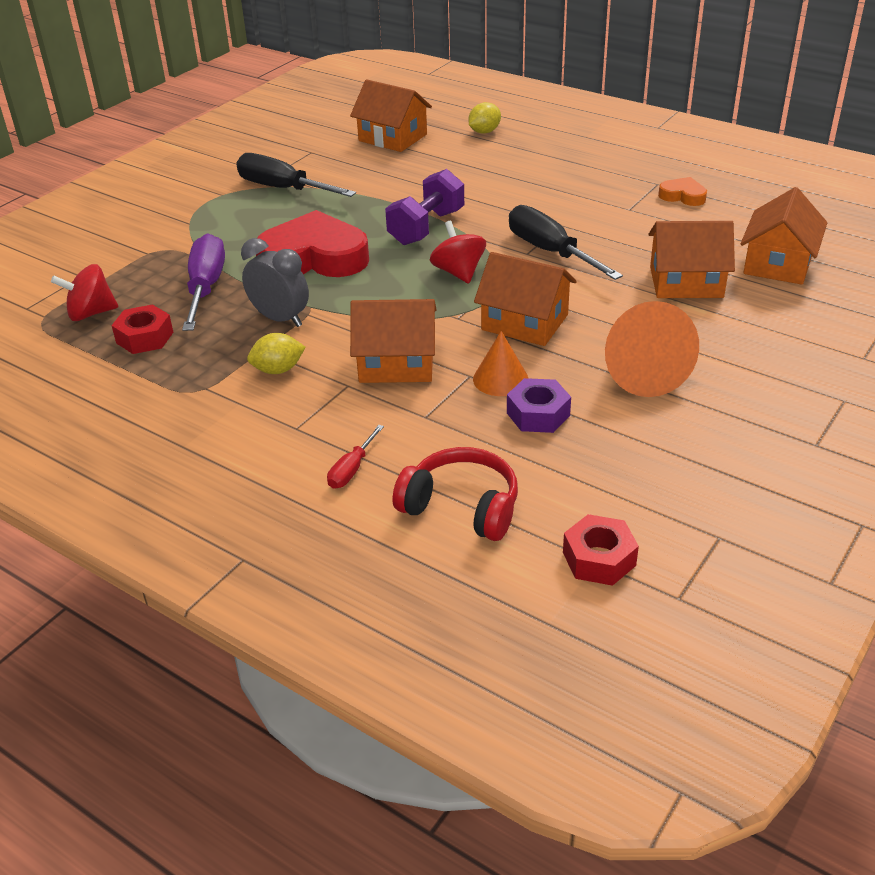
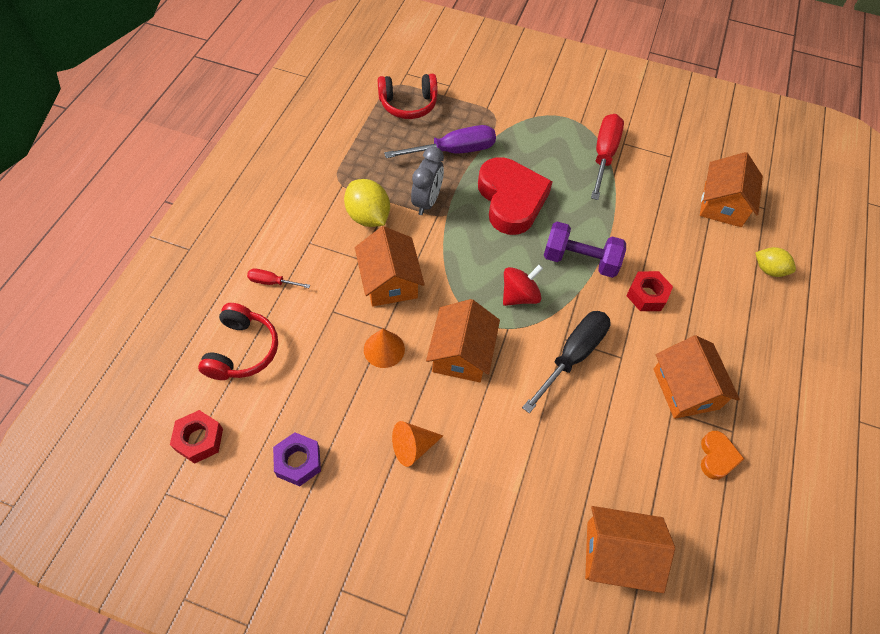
camera: 70 degrees right, 20 degrees up
(91, 313) = (408, 104): red spinning top -> red headphones
(145, 337) = (388, 139): red nut -> red nut (647, 295)
(278, 370) = (368, 216): yellow lemon -> yellow lemon, size x1.55
(283, 189) = (604, 155): black screwdriver -> red screwdriver
(538, 414) = (346, 380): purple nut -> purple nut (298, 462)
(642, 372) = (413, 447): orange cone -> orange cone, size x0.59
(686, 282) = (557, 471): orange house -> orange house (685, 389)

